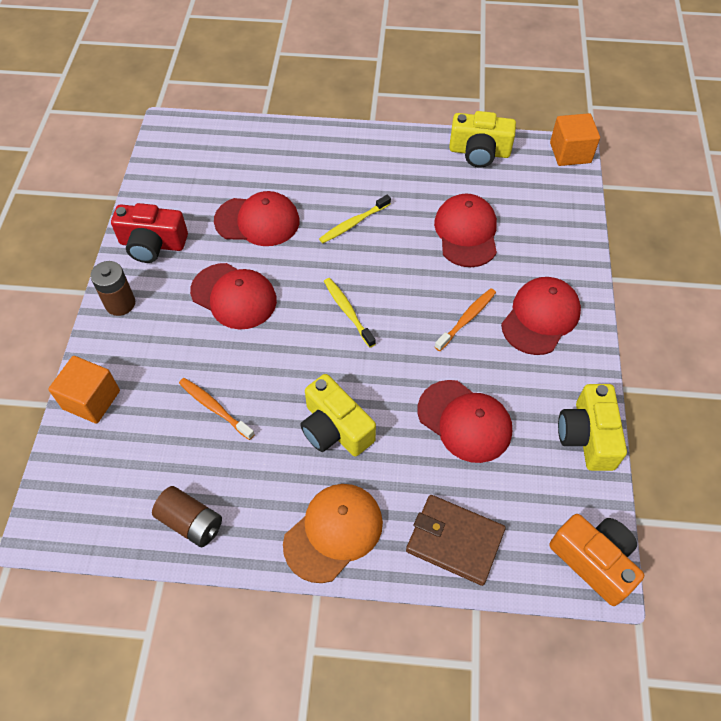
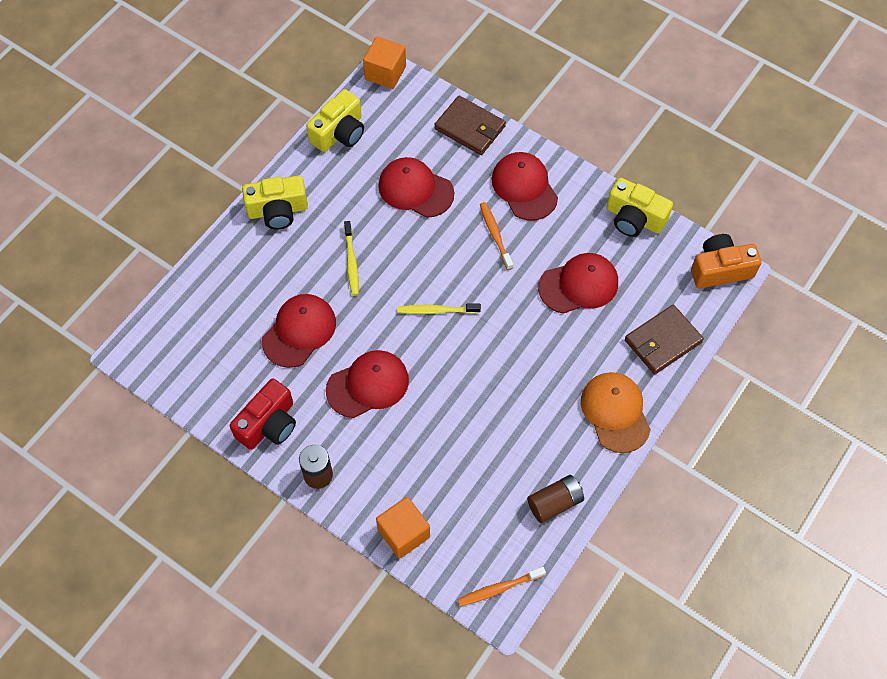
camera: 60 degrees left, 5 degrees up
(214, 408) = (467, 445): orange toothbrush -> orange toothbrush (499, 588)
(335, 428) = (534, 371): yellow camera -> yellow camera (278, 210)
(569, 241) = (470, 128): none -> brown wallet

